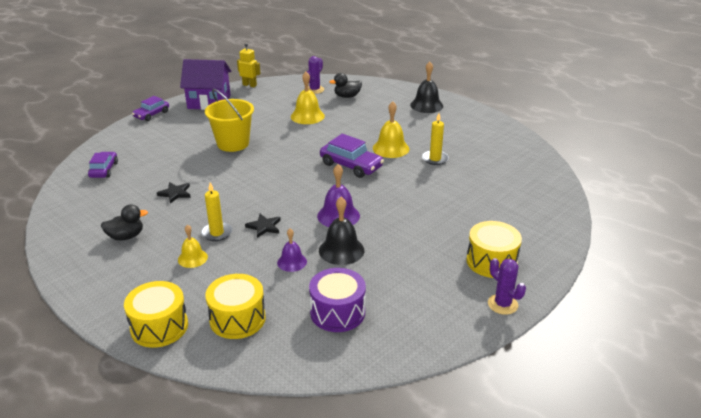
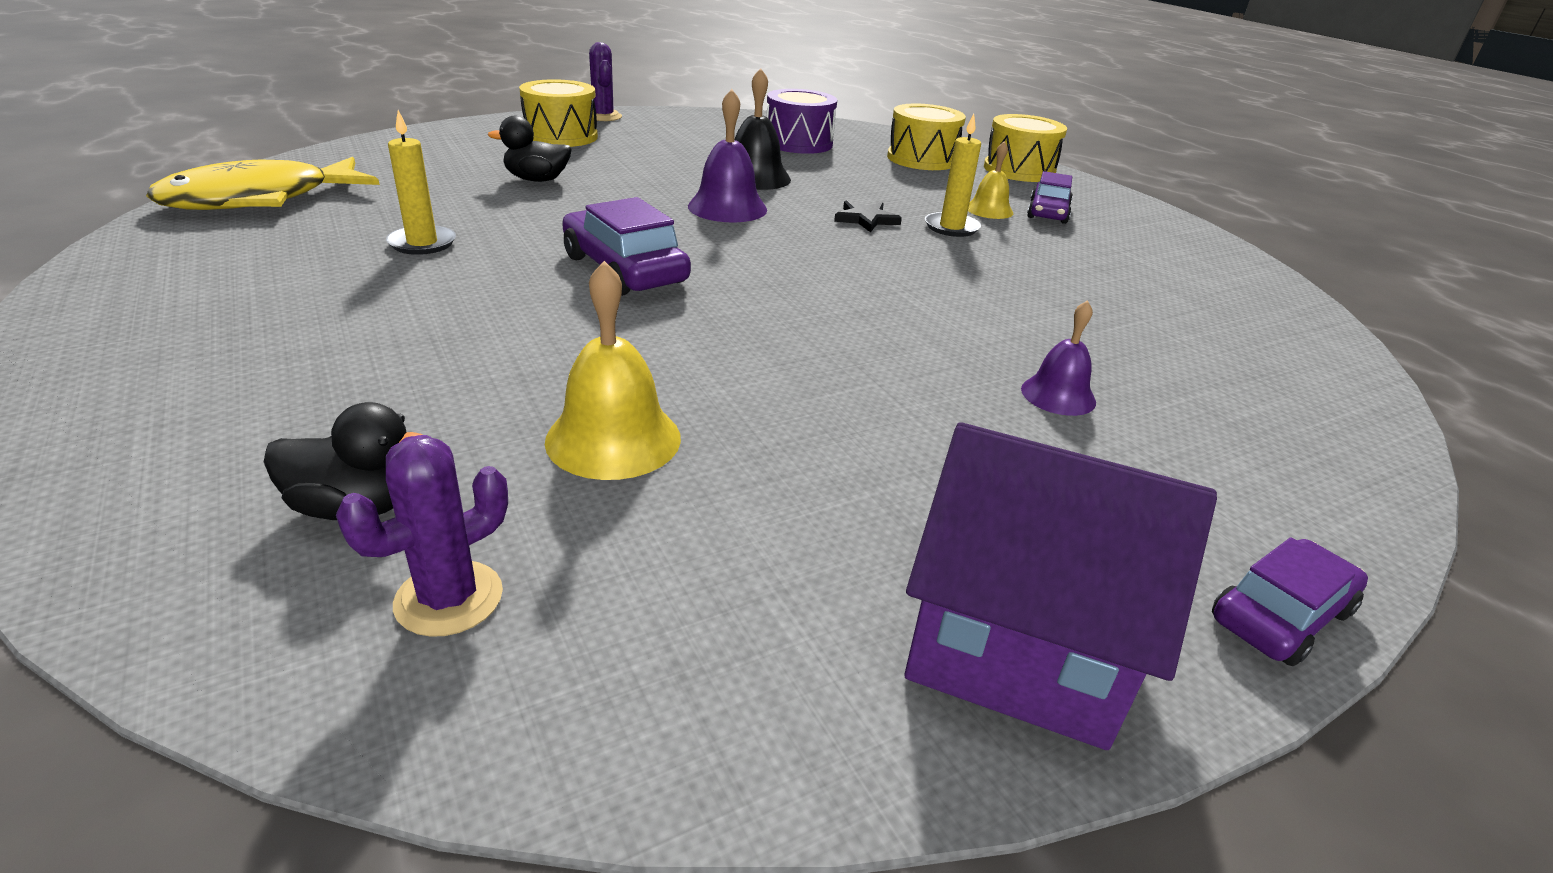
camera: 165 degrees left, 0 degrees up
(104, 170) = (1278, 389): purple car -> purple car (1048, 212)
(126, 236) = (1118, 252): black duck -> black duck (537, 180)
(175, 193) = (1050, 298): black star -> none
(233, 143) = (910, 389): yellow bucket -> none
(249, 85) = (773, 760): yellow robot -> none
(292, 262) = (835, 181): purple bell -> purple bell (1058, 395)
(390, 148) = (485, 283): yellow bell -> none
(426, 105) = (151, 383): black bell -> none
(527, 164) = (260, 199): none -> yellow fish

